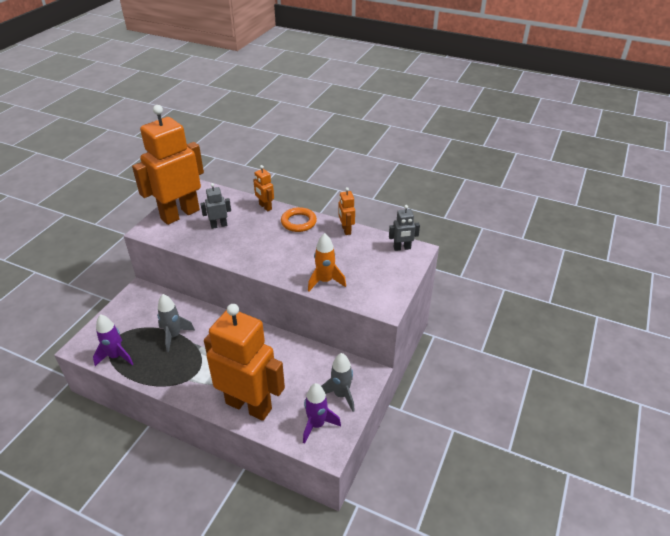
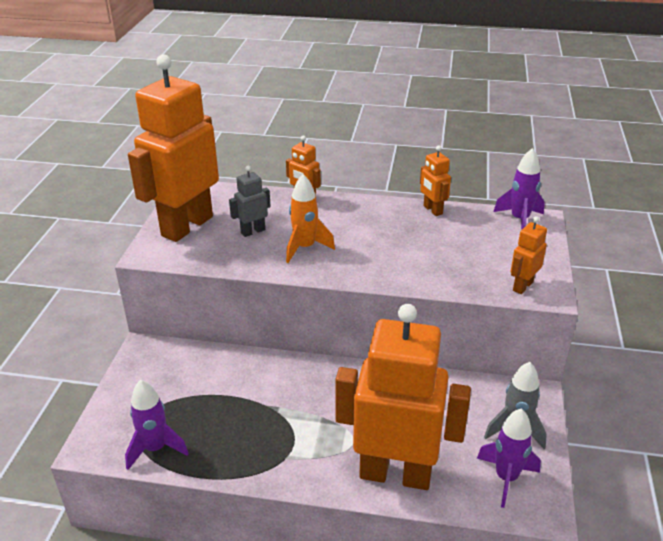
camera: 15 degrees left, 5 degrees down
(174, 336) = (231, 401): grey rocket -> none
(298, 222) = (363, 210): orange ring -> none
(325, 281) = (446, 276): orange rocket -> orange rocket (305, 248)
(371, 298) = (522, 286): none -> orange robot
(402, 248) = (519, 220): grey robot -> purple rocket

